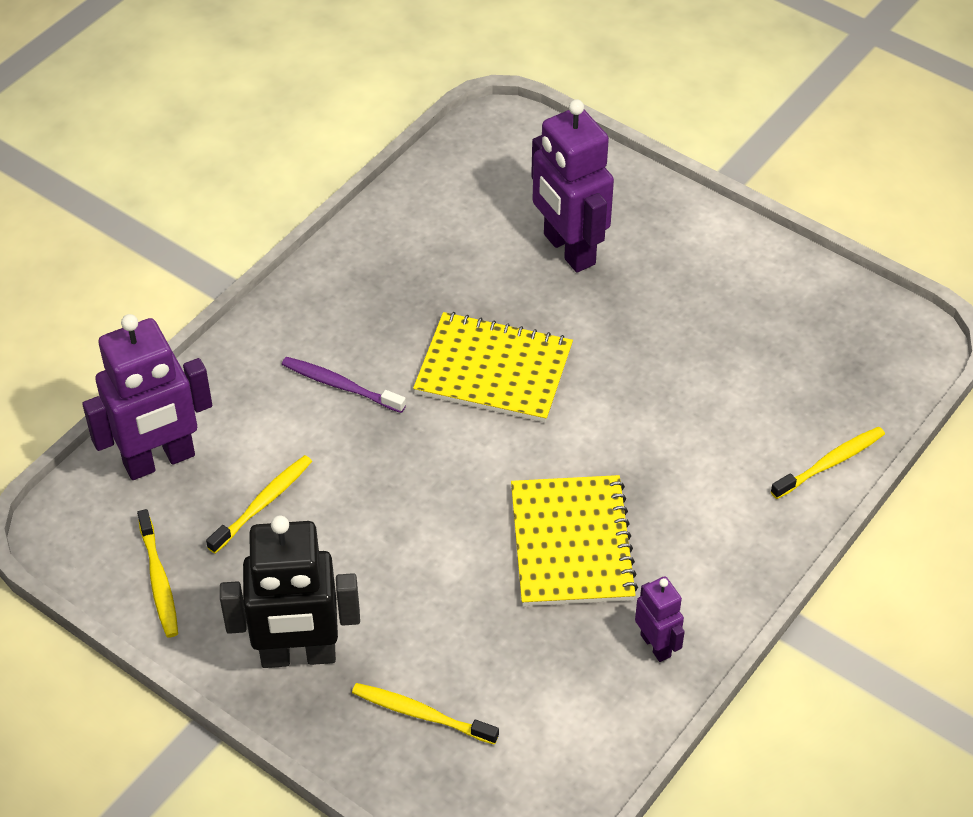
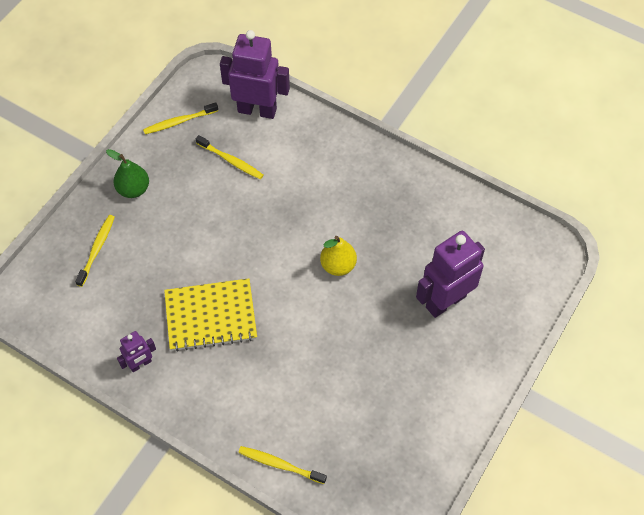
camera: 85 degrees right, 10 degrees up
(159, 460) = (257, 110): purple robot -> purple robot turned 135 degrees clockwise
(298, 655) = (133, 189): black robot -> green pear
(341, 386) = (318, 187): purple toothbrush -> none
(493, 370) = (338, 265): yellow notebook -> yellow pear
(830, 463) = (280, 465): yellow toothbrush -> yellow toothbrush turned 150 degrees clockwise

